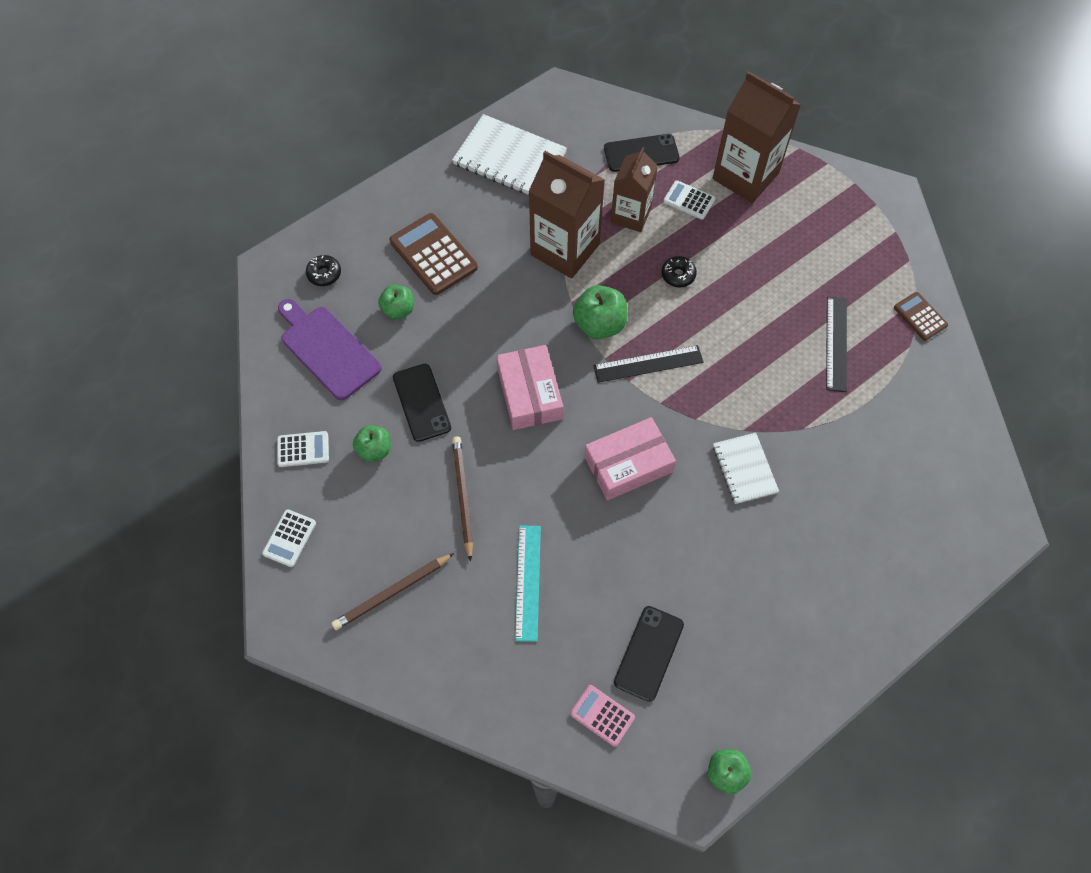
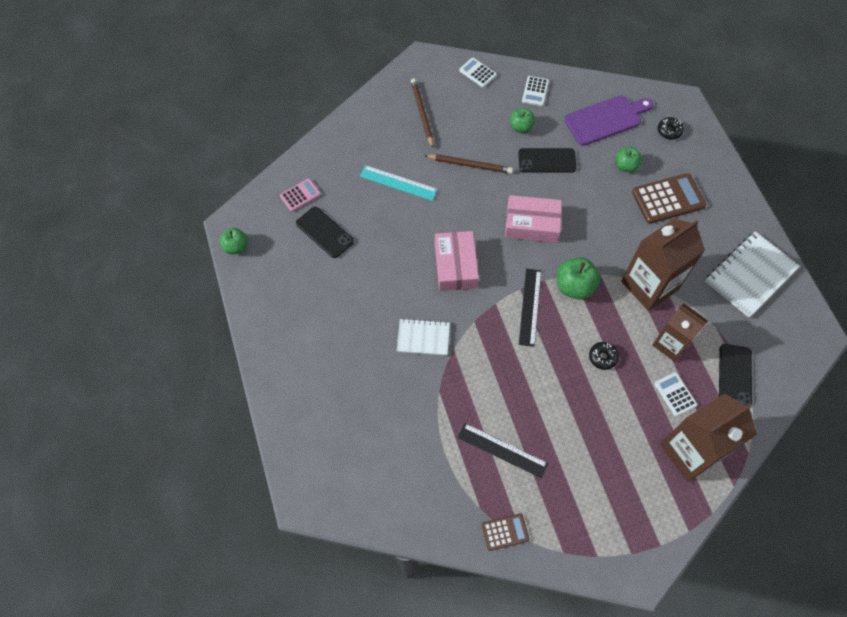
camera: 110 degrees right, 0 degrees up
(689, 200) = (675, 394): white calculator -> white calculator turned 75 degrees counterclockwise

